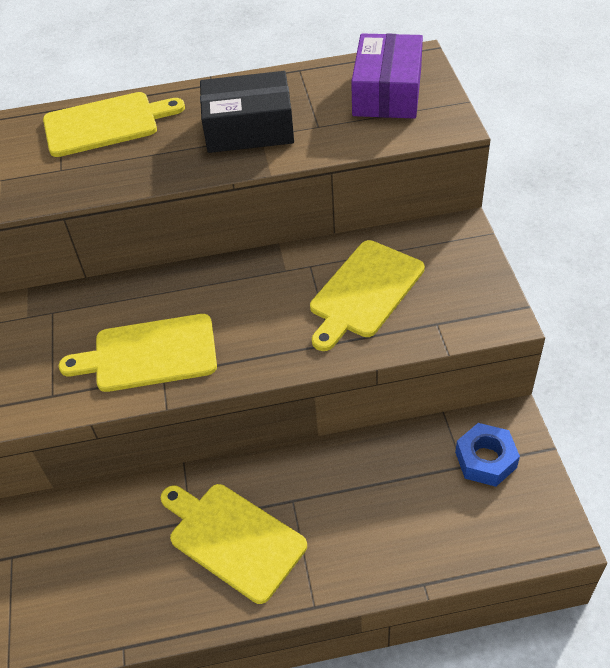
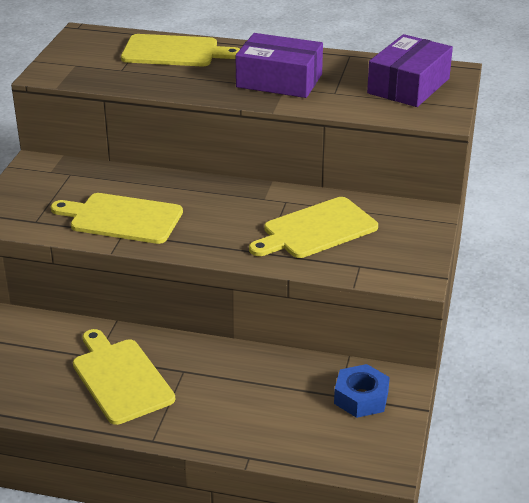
camera: 20 degrees right, 15 degrees down
(249, 129) = (279, 81): black box -> purple box

